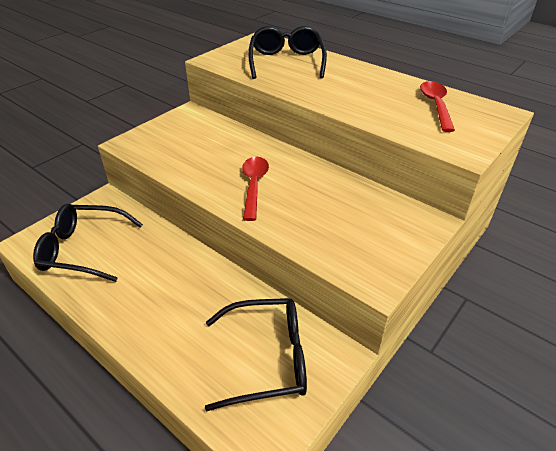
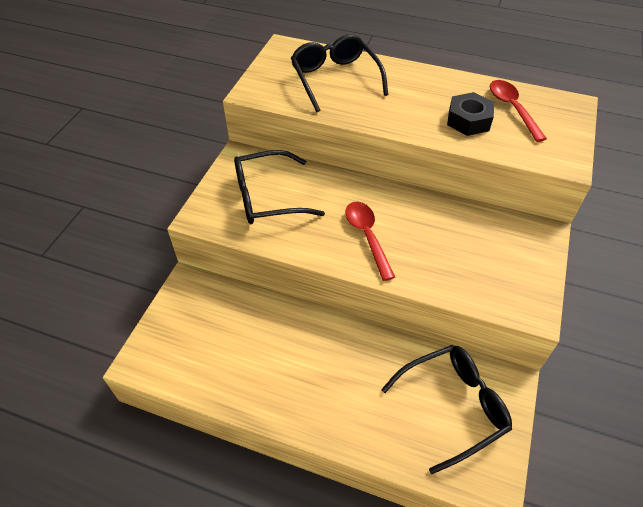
camera: 20 degrees left, 10 degrees up
(83, 249) = (207, 351): black glasses -> black glasses (267, 197)
(386, 106) = (468, 120): none -> black nut

